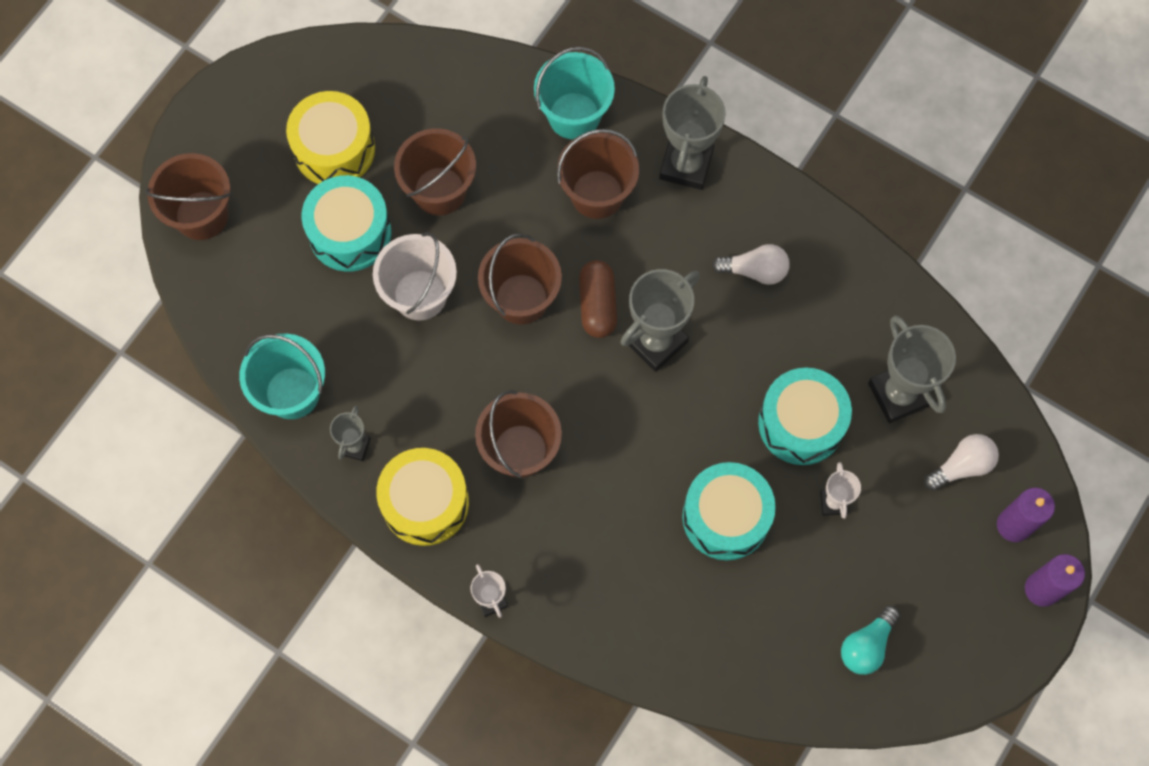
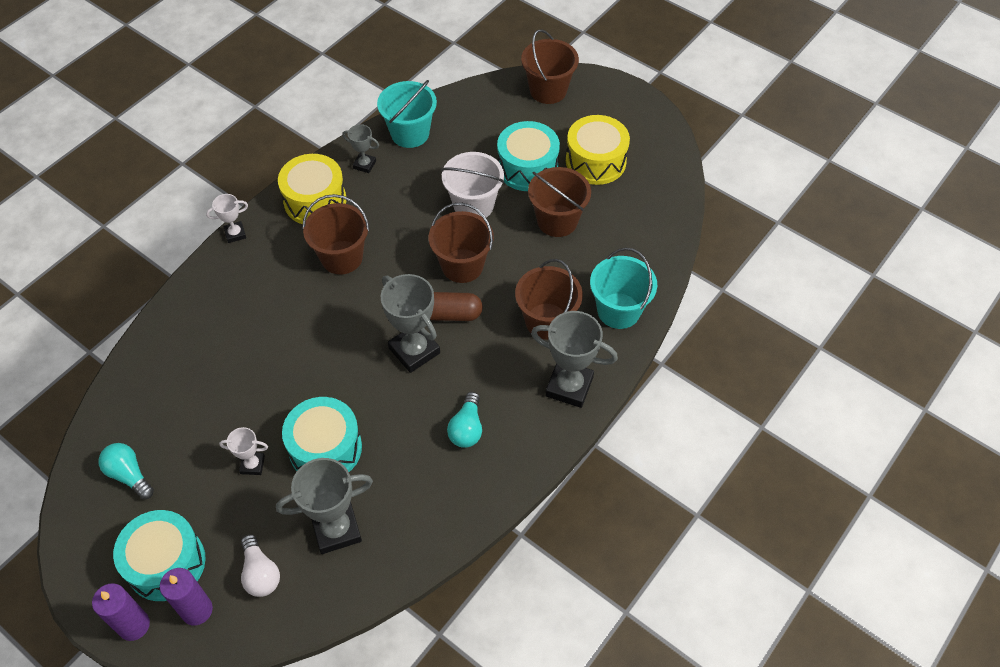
camera: 95 degrees right, 15 degrees down
(726, 517) = (259, 385): turquoise drum -> turquoise drum (166, 563)
(754, 270) = (467, 428): white light bulb -> turquoise light bulb

